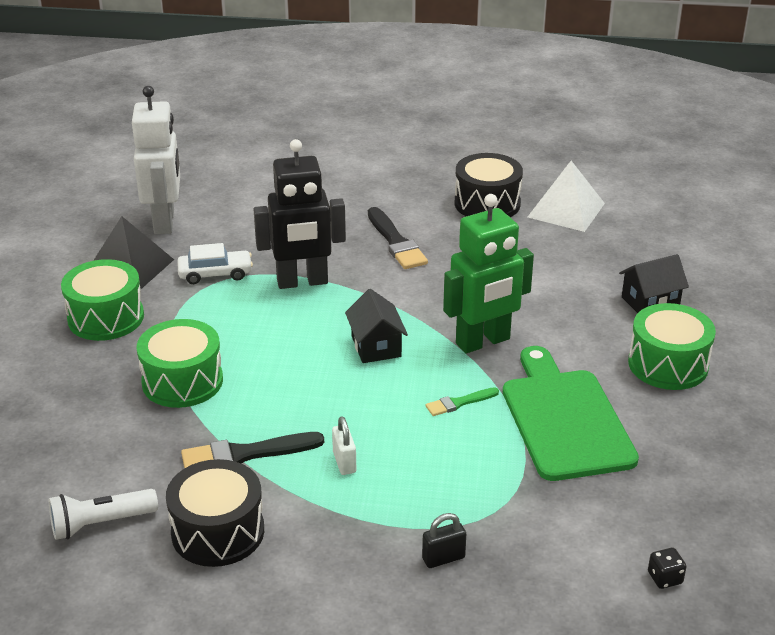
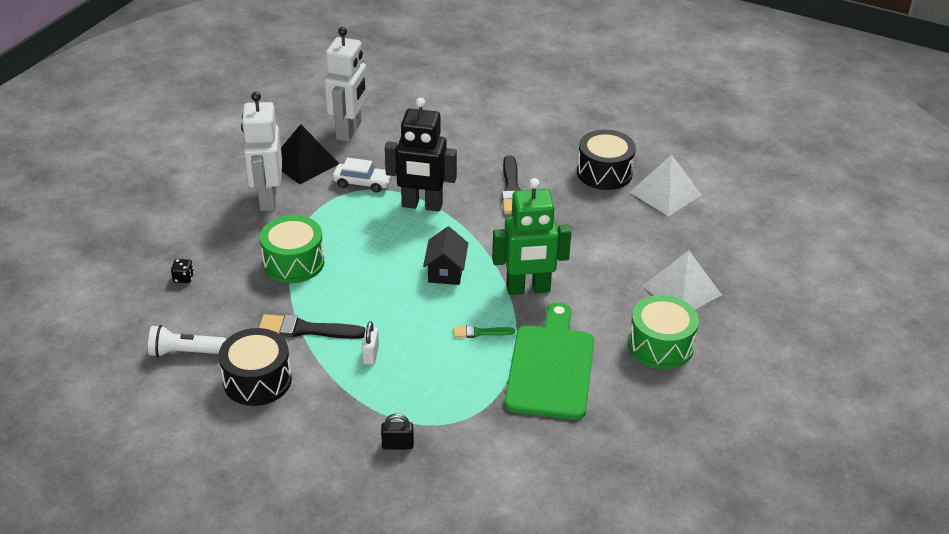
camera: 20 degrees right, 5 degrees up
(106, 317) = (267, 199): green drum -> white robot
(650, 302) = (681, 290): black house -> white pyramid
(665, 578) = (546, 507): black dice -> black dice (183, 278)

